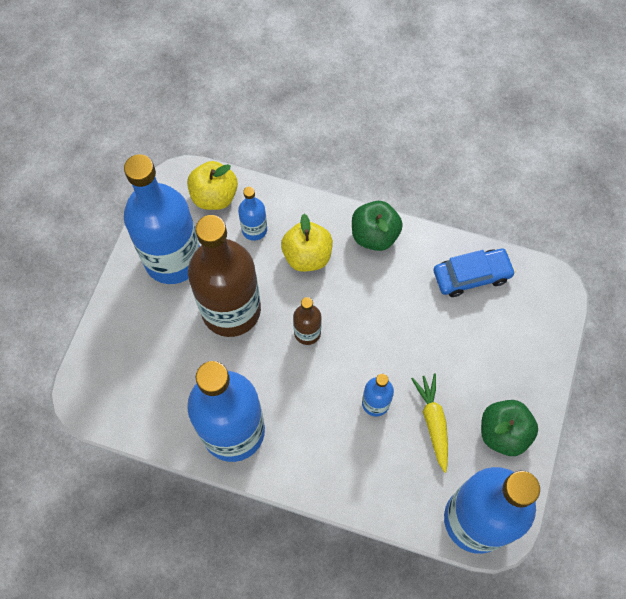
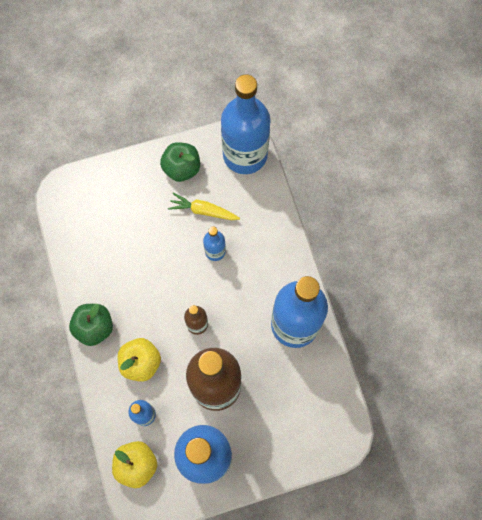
camera: 125 degrees left, 5 degrees up
(433, 422) = (203, 211): yellow carrot -> yellow carrot turned 60 degrees clockwise
(471, 276) = (85, 246): blue car -> none

